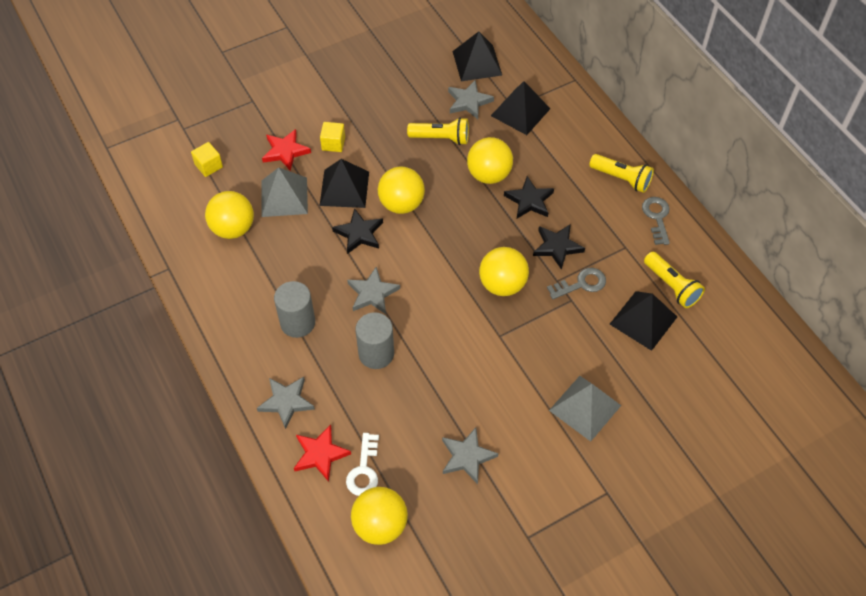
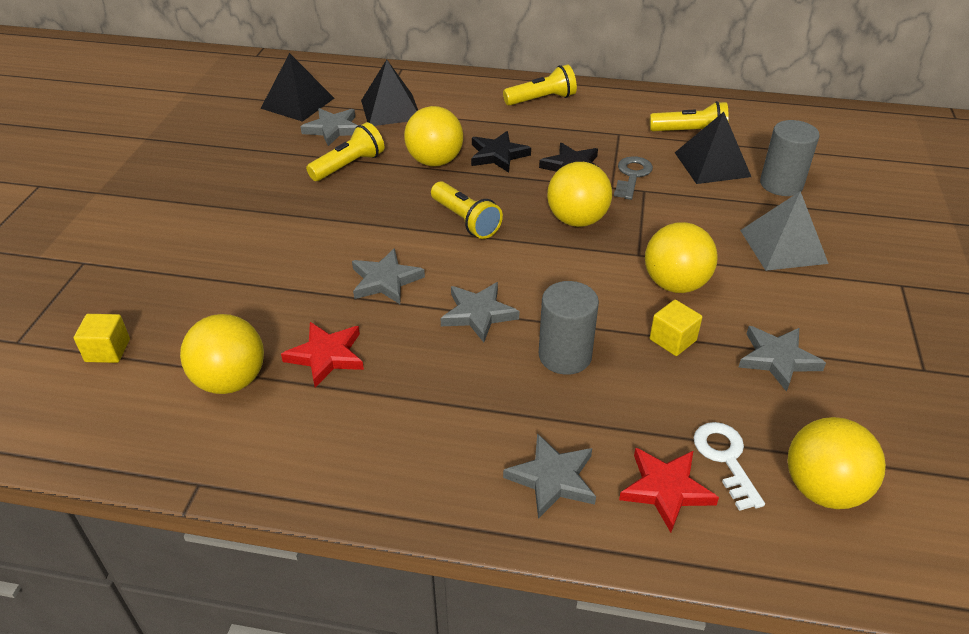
camera: 50 degrees left, 15 degrees down
(284, 197) = (252, 311): grey pyramid -> none
(285, 151) = (193, 275): red star -> red star (326, 356)
(297, 323) = (444, 399): grey cylinder -> grey cylinder (781, 184)
(333, 143) = (241, 235): yellow cube -> yellow cube (672, 340)
(344, 188) = (311, 259): black pyramid -> none
(359, 233) = (385, 280): black star -> grey star
(364, 470) = (725, 459): white key -> white key turned 150 degrees counterclockwise
(401, 204) = (390, 231): yellow ball -> yellow ball (675, 284)
(446, 231) = (465, 220): none -> yellow flashlight
(657, 217) = (606, 104): grey key -> none

